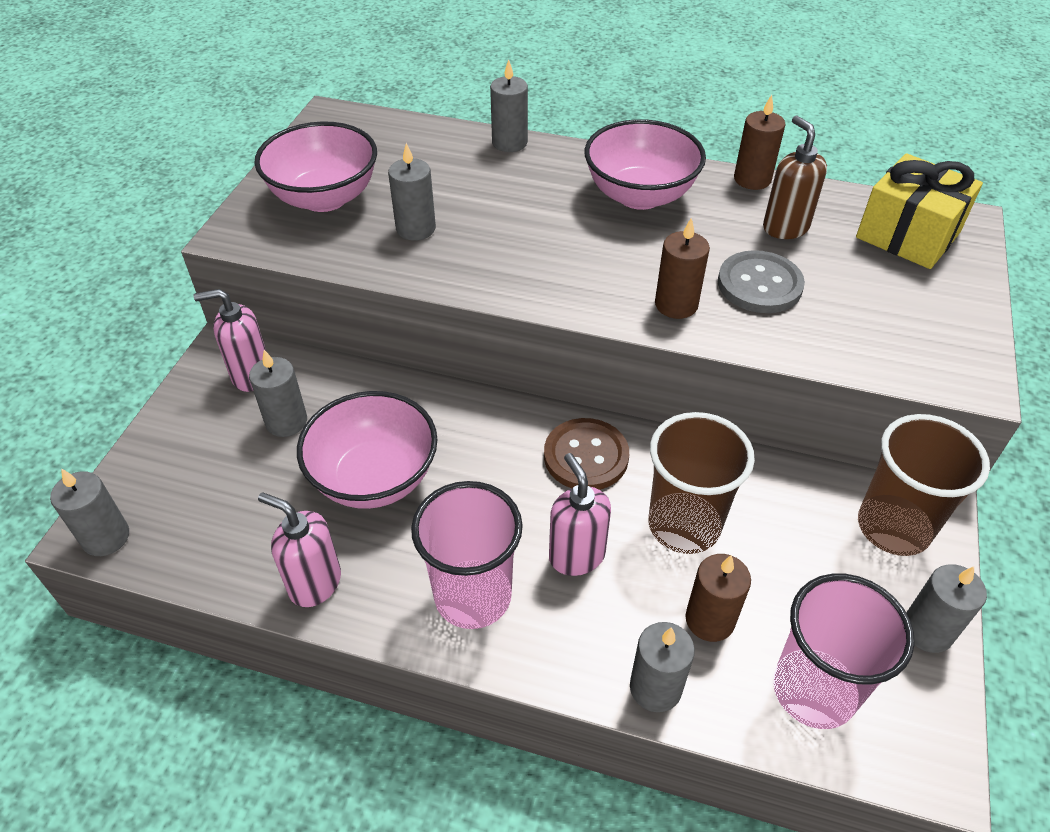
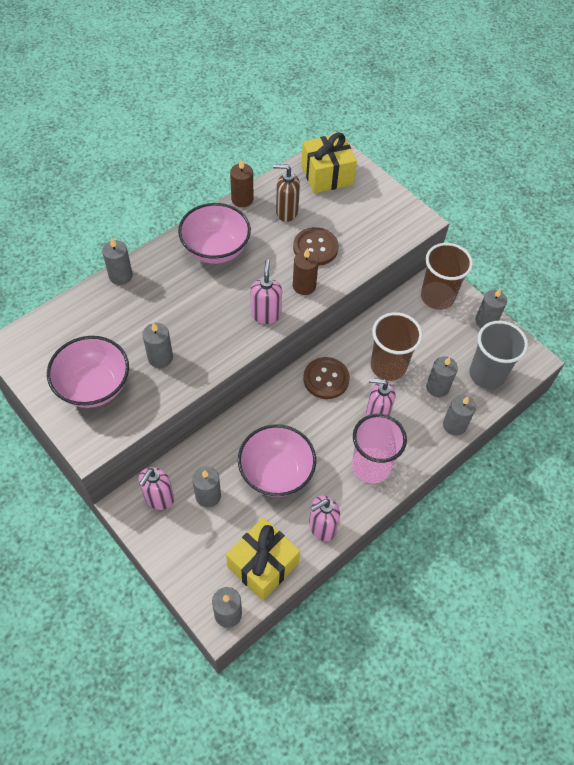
camera: 60 degrees left, 10 degrees up
(207, 539) = (263, 565): none -> yellow gift
(582, 290) = (266, 314): none -> pink soap dispenser
(710, 620) = (437, 387): brown candle -> grey candle
(759, 284) = (315, 248): grey button -> brown button
(814, 690) = (486, 374): pink cup -> grey cup

